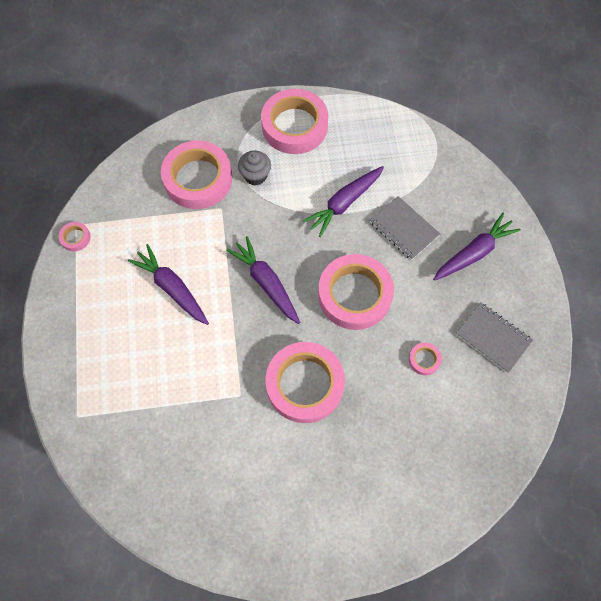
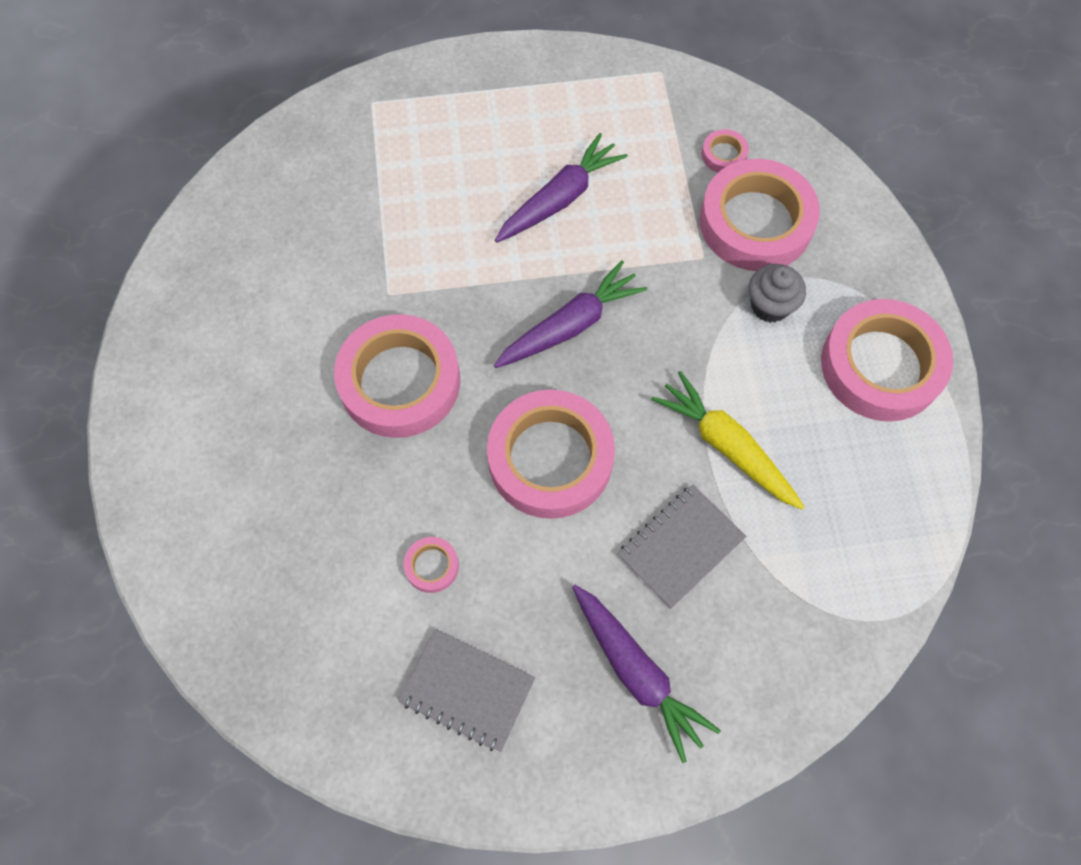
camera: 90 degrees right, 0 degrees up
(75, 238) = (640, 73): pink tape -> pink tape (724, 155)
(344, 203) = (726, 446): purple carrot -> yellow carrot
(493, 338) = (467, 690): grey notebook -> grey notebook turned 75 degrees clockwise

